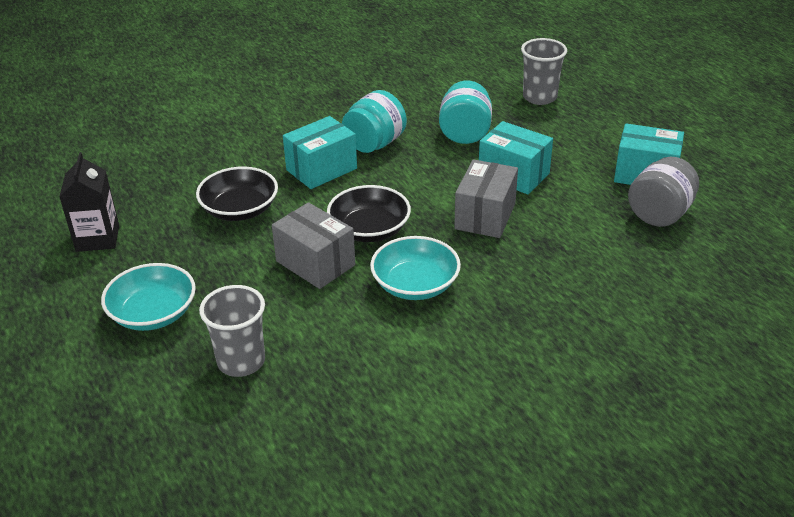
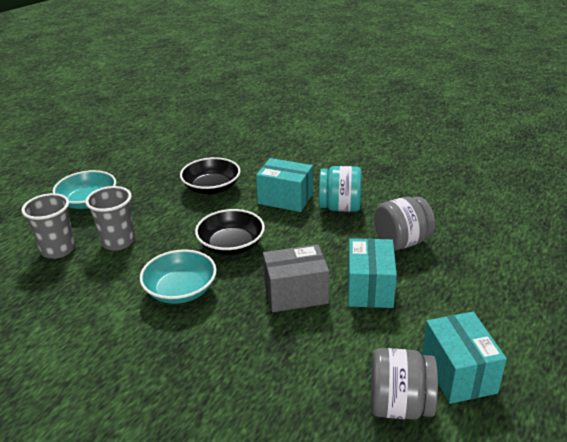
camera: 60 degrees right, 5 degrees down
(97, 238) = (147, 157): black carton -> none
(315, 263) = (176, 238): grey box -> none
(465, 133) = (402, 242): turquoise jar -> grey jar
(539, 97) = (508, 261): grey cup -> grey cup (118, 242)

